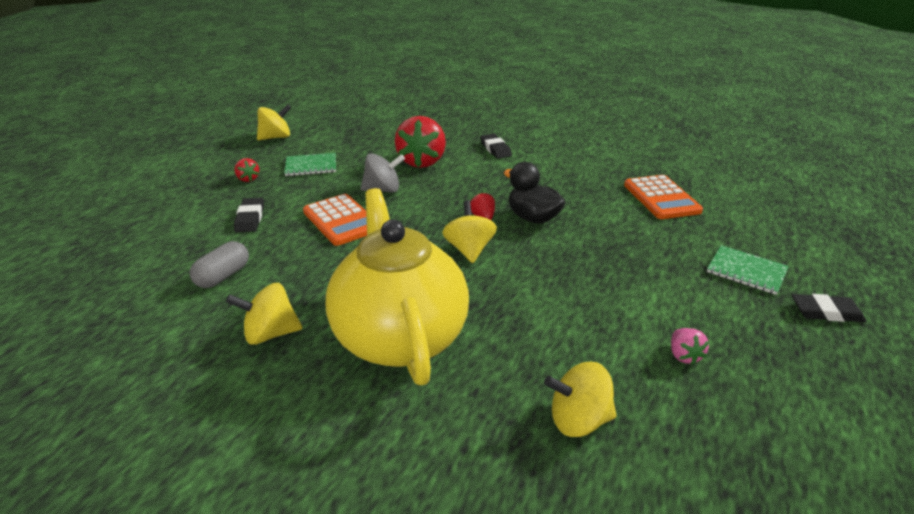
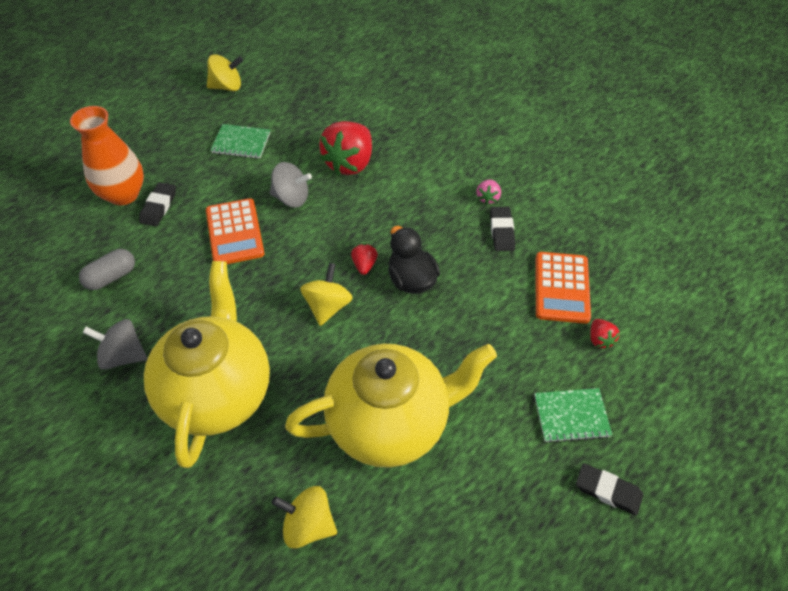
camera: 20 degrees right, 20 degrees up
(206, 217) = (123, 194): none -> orange vase
(248, 179) = (177, 148): red strawberry -> red strawberry (600, 339)
(270, 333) = (123, 356): yellow spinning top -> grey spinning top
(495, 149) = (435, 161): black eraser -> black eraser (501, 231)
(594, 316) = (390, 423): none -> yellow teapot
(683, 355) = (437, 493): pink strawberry -> pink strawberry (487, 198)
(746, 271) = (571, 416): green notebook -> green notebook turned 60 degrees counterclockwise

